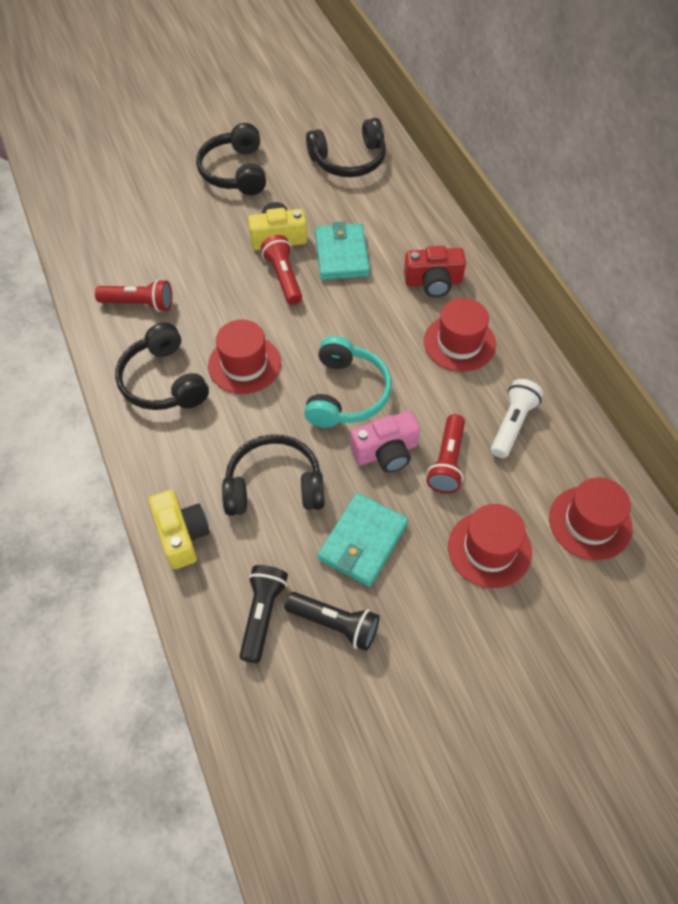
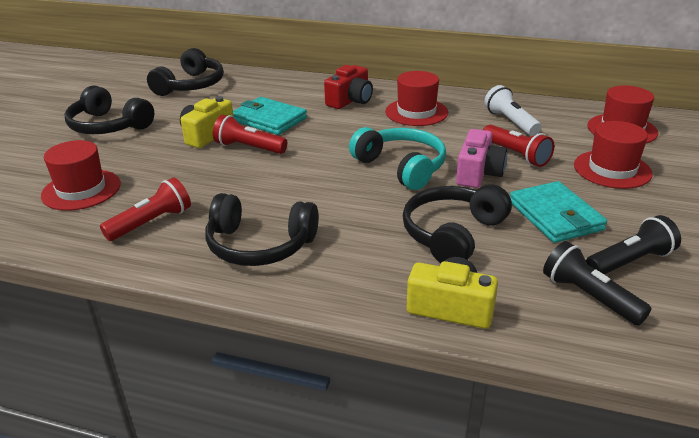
camera: 50 degrees left, 25 degrees down
(244, 364) = (305, 198): red hat -> red hat (81, 190)

